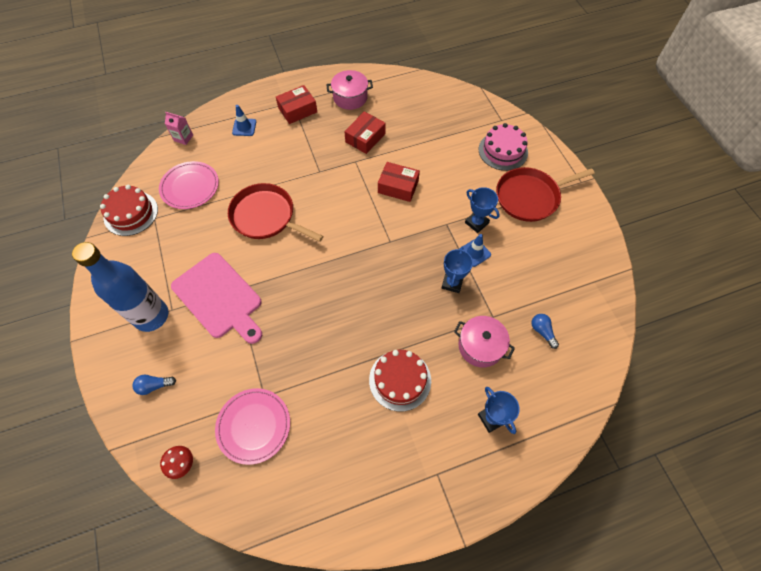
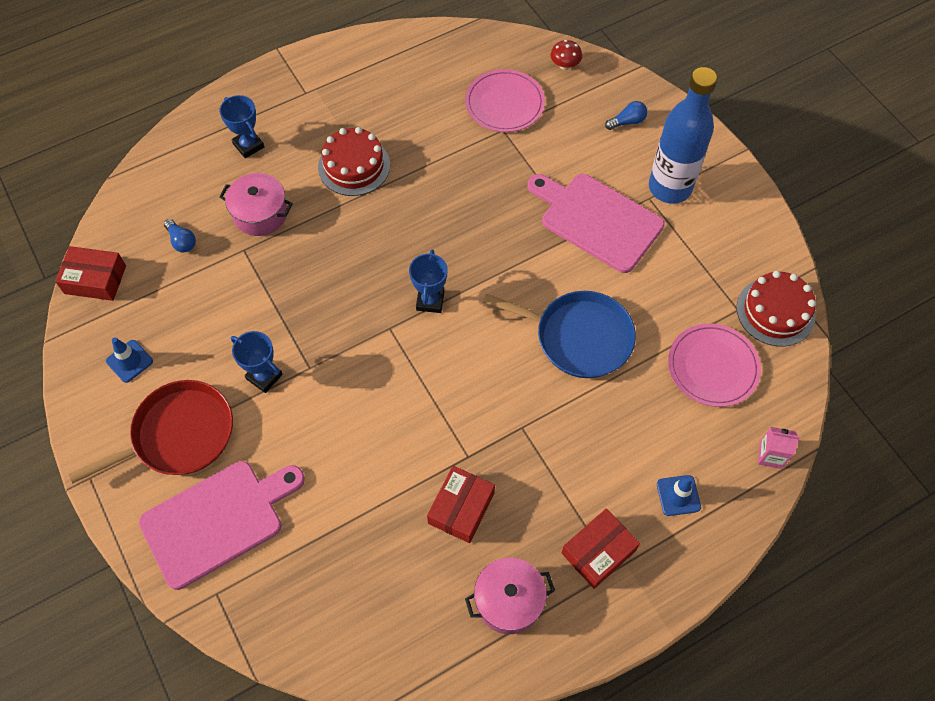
camera: 170 degrees right, 0 degrees up
(266, 217) = (578, 337): red pan -> blue pan
(398, 187) = (390, 419): red box -> red box (95, 279)
(452, 283) = (298, 283): blue trophy -> blue trophy (430, 301)
(474, 252) = (267, 330): blue traffic cone -> blue traffic cone (129, 361)
(503, 151) = (217, 520): pink cake -> pink cutting board

